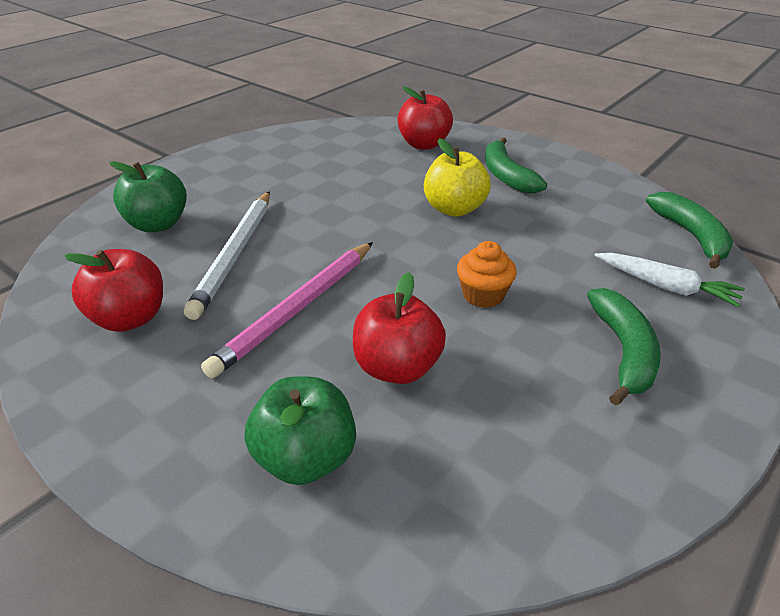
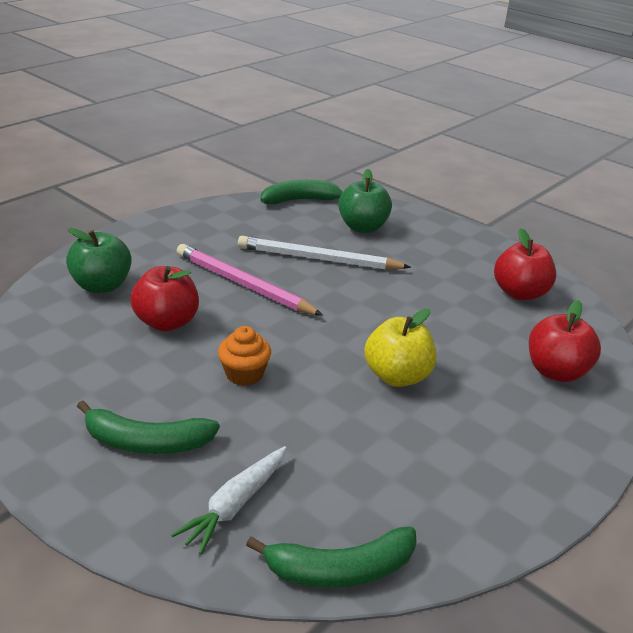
camera: 90 degrees right, 5 degrees down
(130, 318) = (246, 226): red apple -> red apple (519, 293)
(506, 175) = (485, 428): green banana -> green banana (301, 200)

